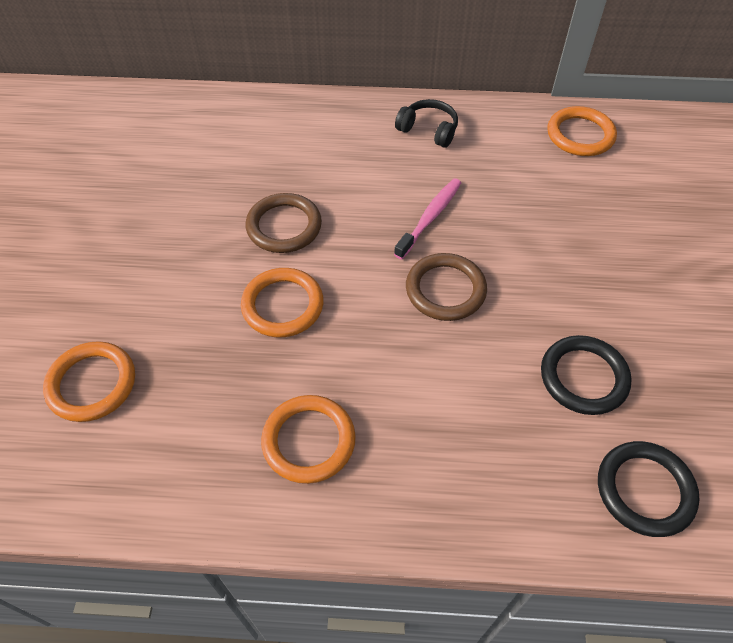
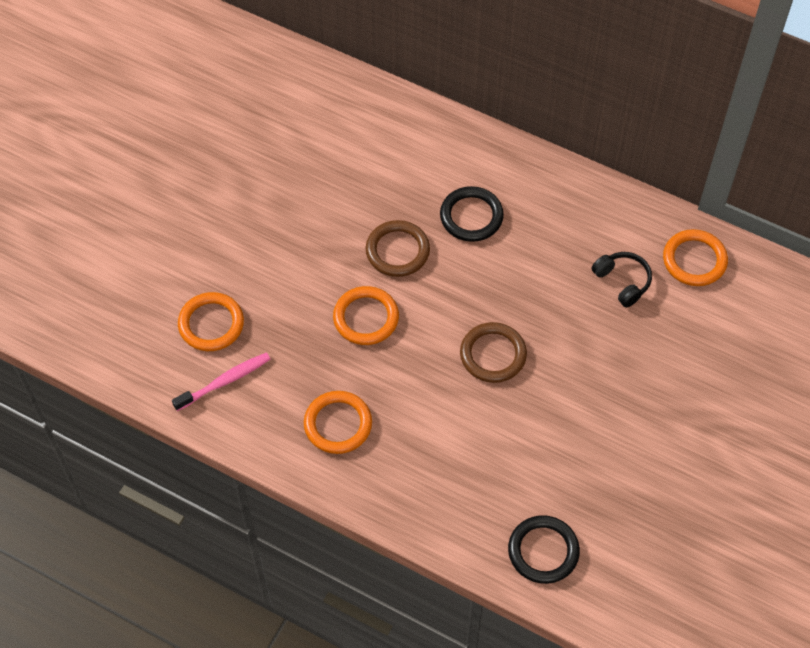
camera: 25 degrees right, 5 degrees up
(428, 130) = (563, 204): black headphones -> black headphones (622, 281)
(430, 217) = (516, 288): pink toothbrush -> pink toothbrush (224, 381)
(583, 377) = (553, 462): black ring -> black ring (471, 216)

